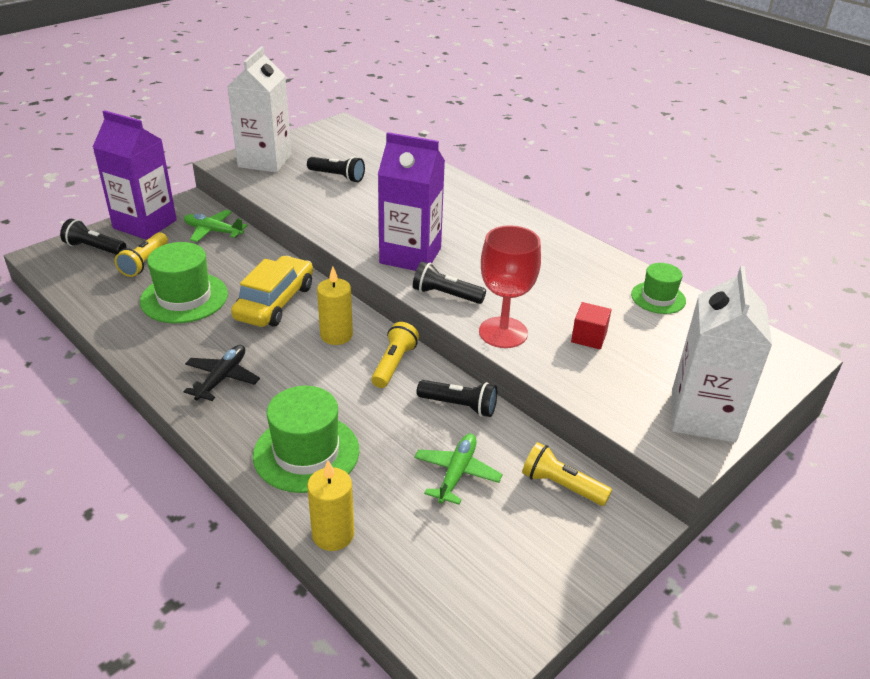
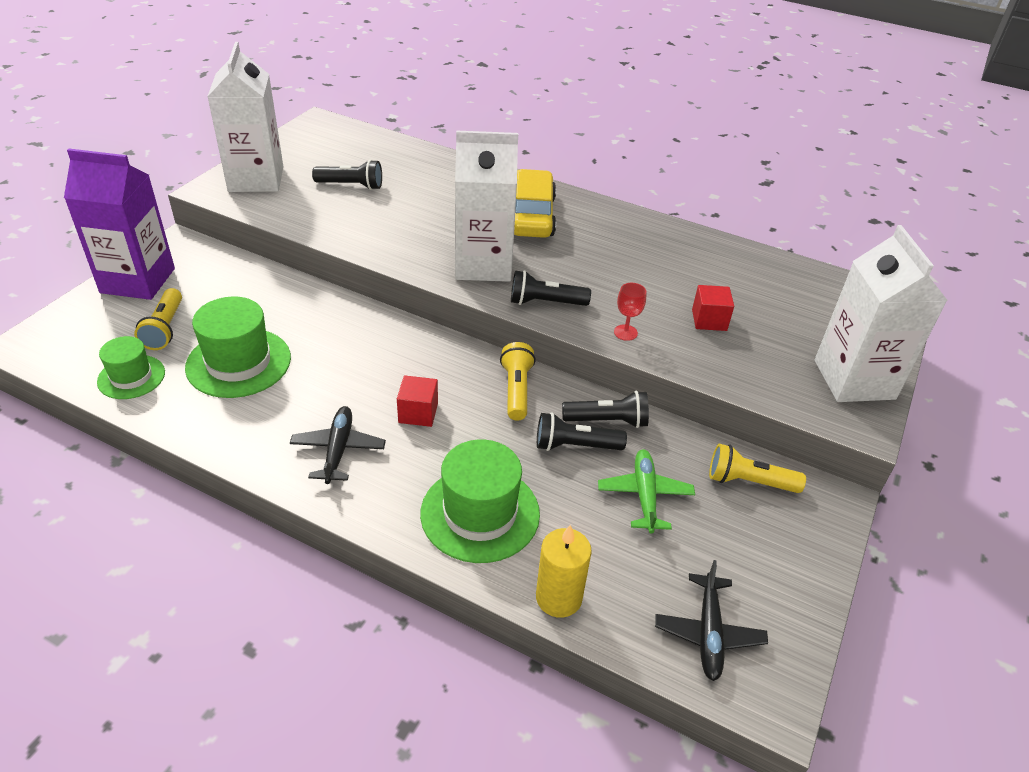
camera: 20 degrees left, 5 degrees up
(94, 248) = (90, 323): black flashlight -> black flashlight (575, 446)
(213, 231) = (228, 274): green plane -> none
(275, 302) = (348, 346): yellow car -> yellow car (532, 215)
(301, 364) = (418, 413): none -> red cube
(336, 335) = (438, 371): yellow candle -> none
(410, 255) = (483, 265): purple carton -> white carton
(447, 599) = (708, 633): none -> black plane
(503, 332) = (625, 332): red goblet -> red goblet, size x0.45
(658, 298) = (748, 264): green hat -> green hat (131, 377)

